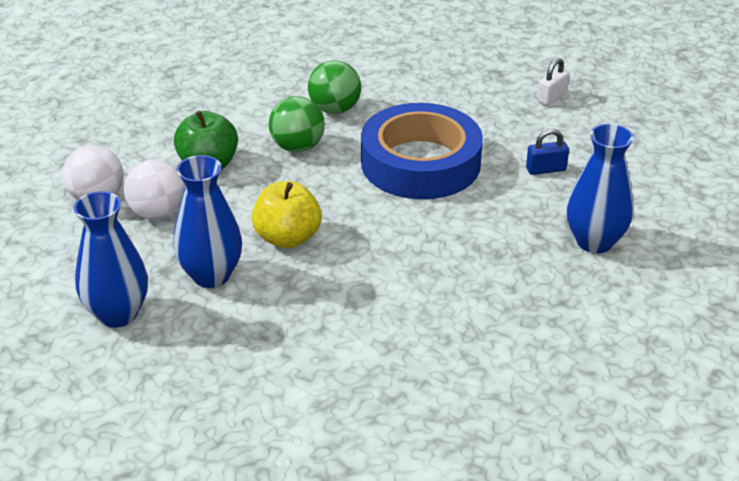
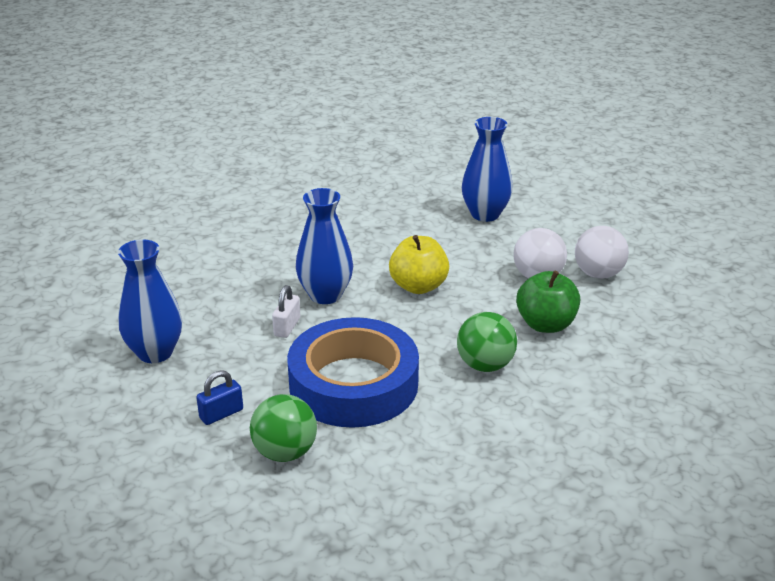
camera: 155 degrees right, 5 degrees down
(211, 275) = (449, 249): blue vase -> blue vase (325, 295)
(335, 109) = (488, 420): green ball -> green ball (285, 452)
(552, 97) = (244, 523): white padlock -> white padlock (287, 327)

